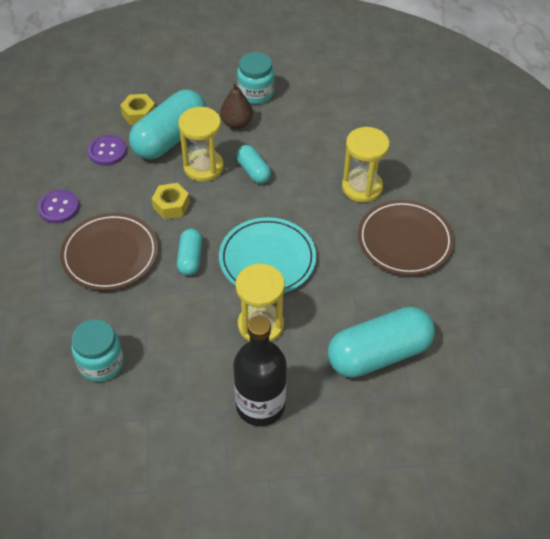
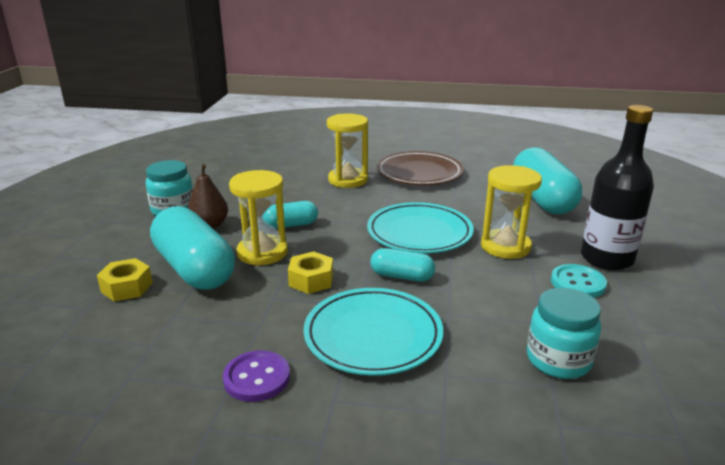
camera: 75 degrees left, 25 degrees down
(107, 151) = (175, 320): purple button -> none
(110, 254) = (373, 335): brown plate -> turquoise plate
(210, 379) = (577, 283): none -> turquoise button

